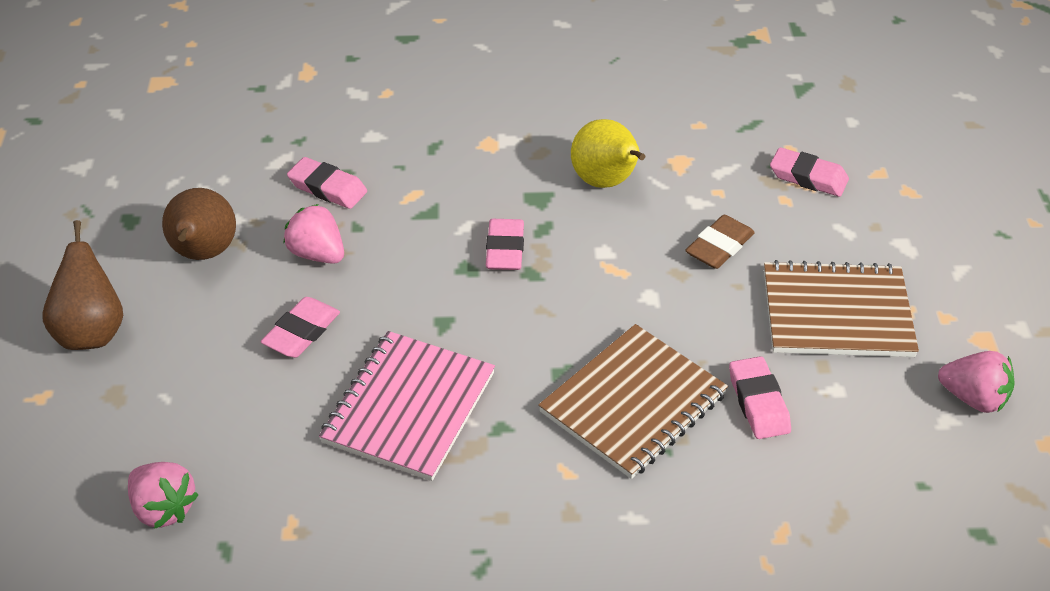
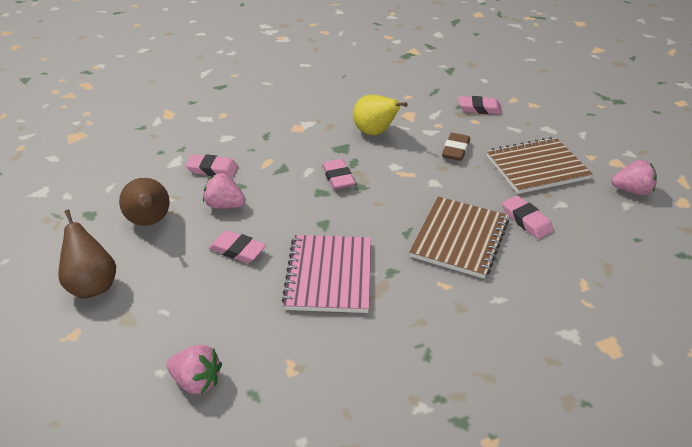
camera: 20 degrees left, 5 degrees down
(302, 332) = (237, 250): pink eraser -> pink eraser turned 75 degrees counterclockwise

